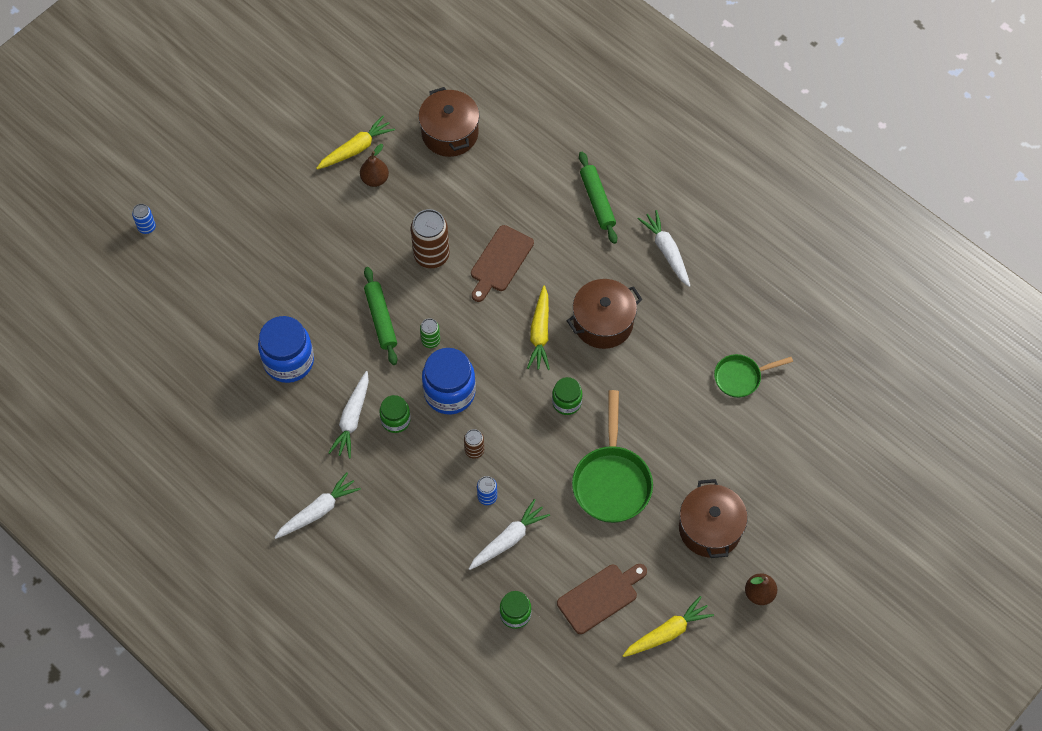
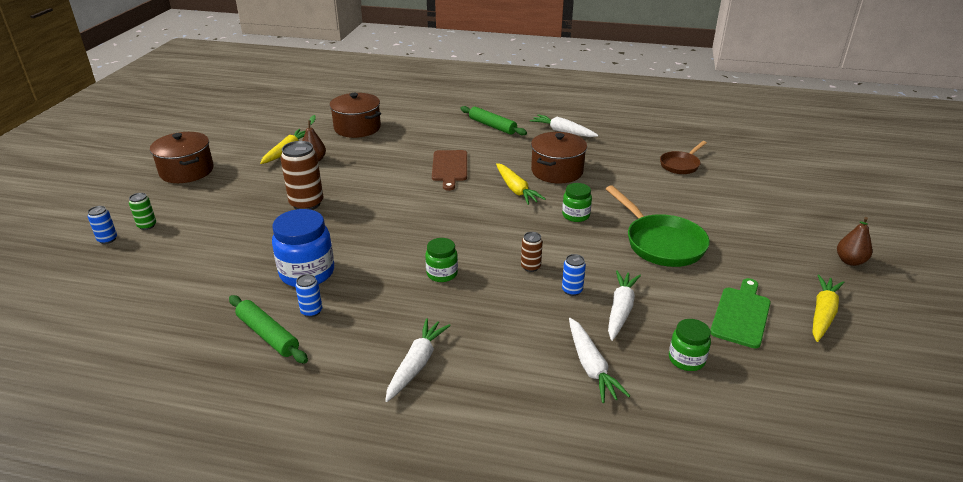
camera: 30 degrees left, 30 degrees down
(271, 411) = (311, 311): none -> blue can
(352, 419) = (399, 287): white carrot -> white carrot (591, 366)
(381, 319) = (377, 222): green rolling pin -> green rolling pin (268, 335)
(430, 341) = (431, 220): green can -> green can (147, 225)
(431, 255) = (392, 180): brown can -> brown can (306, 204)
(449, 392) = (475, 242): blue jar -> none
(600, 596) = (741, 314): brown cutting board -> green cutting board
(710, 528) = (764, 240): brown pot -> brown pot (187, 171)
(741, 377) = (681, 165): green pan -> brown pan

